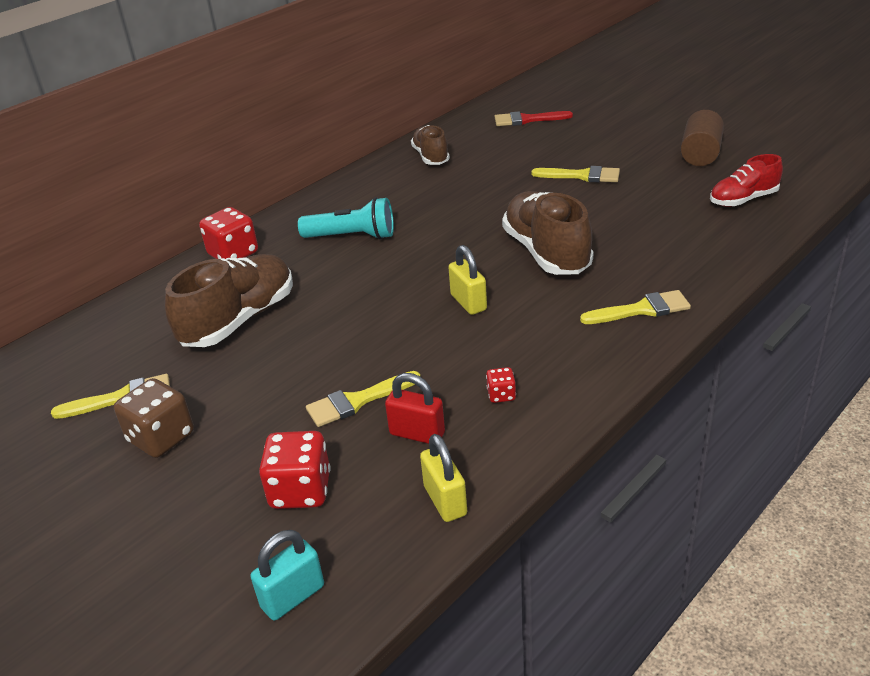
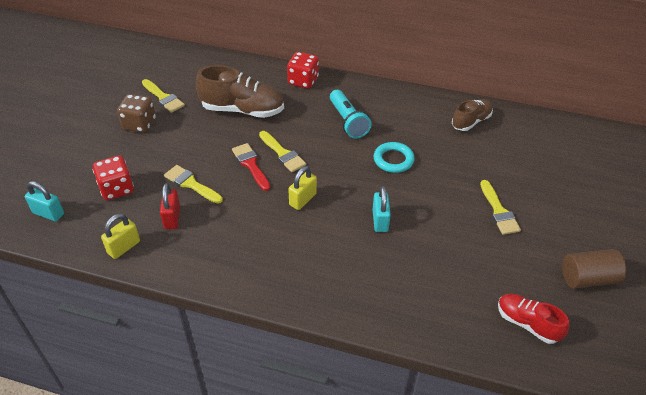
camera: 60 degrees right, 10 degrees up
(451, 220) = (393, 160): none -> turquoise ring
(501, 395) = (217, 244): red dice -> none
(527, 120) = (566, 154): red brush -> red brush (251, 165)
(546, 252) = (380, 221): brown shoe -> turquoise padlock
(641, 310) = (335, 291): yellow brush -> yellow brush (282, 153)

